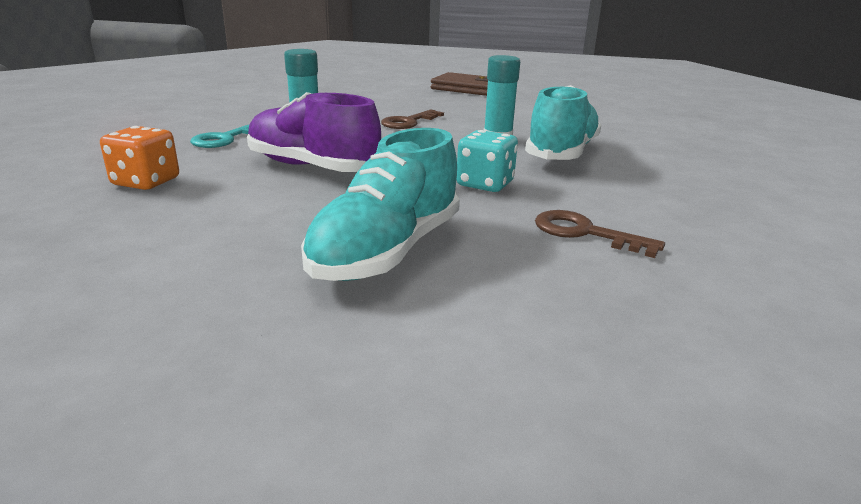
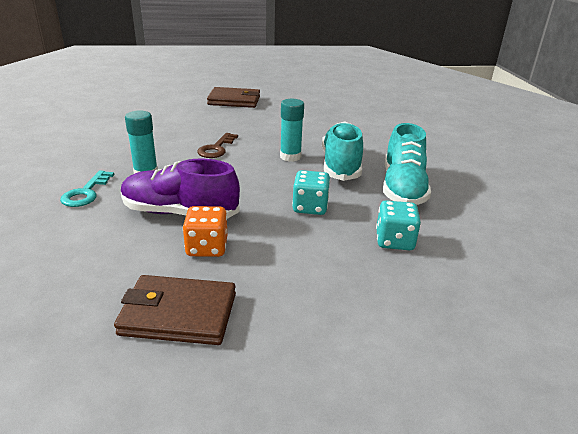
camera: 20 degrees left, 5 degrees up
(146, 182) = (61, 255): orange dice -> orange dice (207, 247)
(220, 253) = (178, 314): none -> brown wallet
(387, 251) = (288, 285): turquoise shoe -> turquoise shoe (402, 188)
(585, 233) = (394, 241): brown key -> turquoise dice

